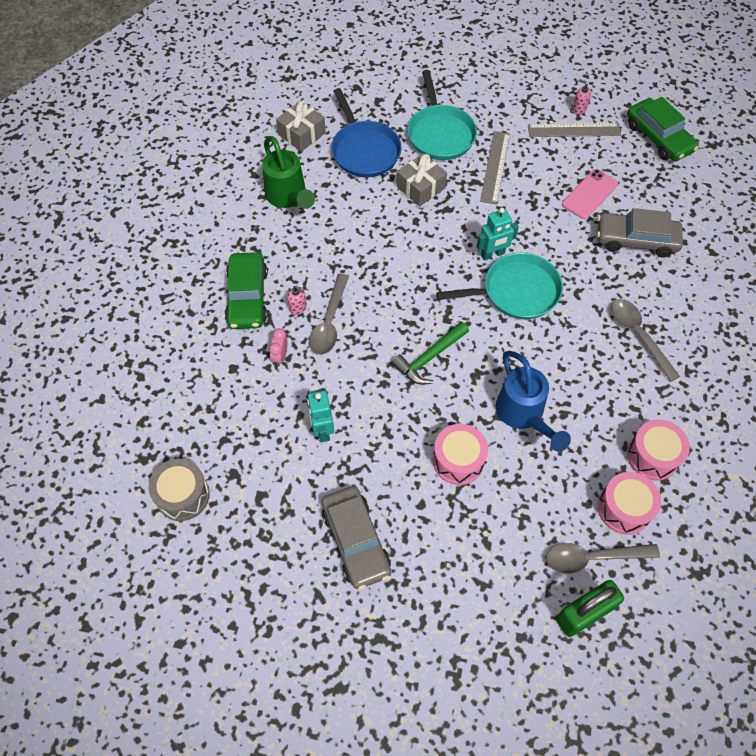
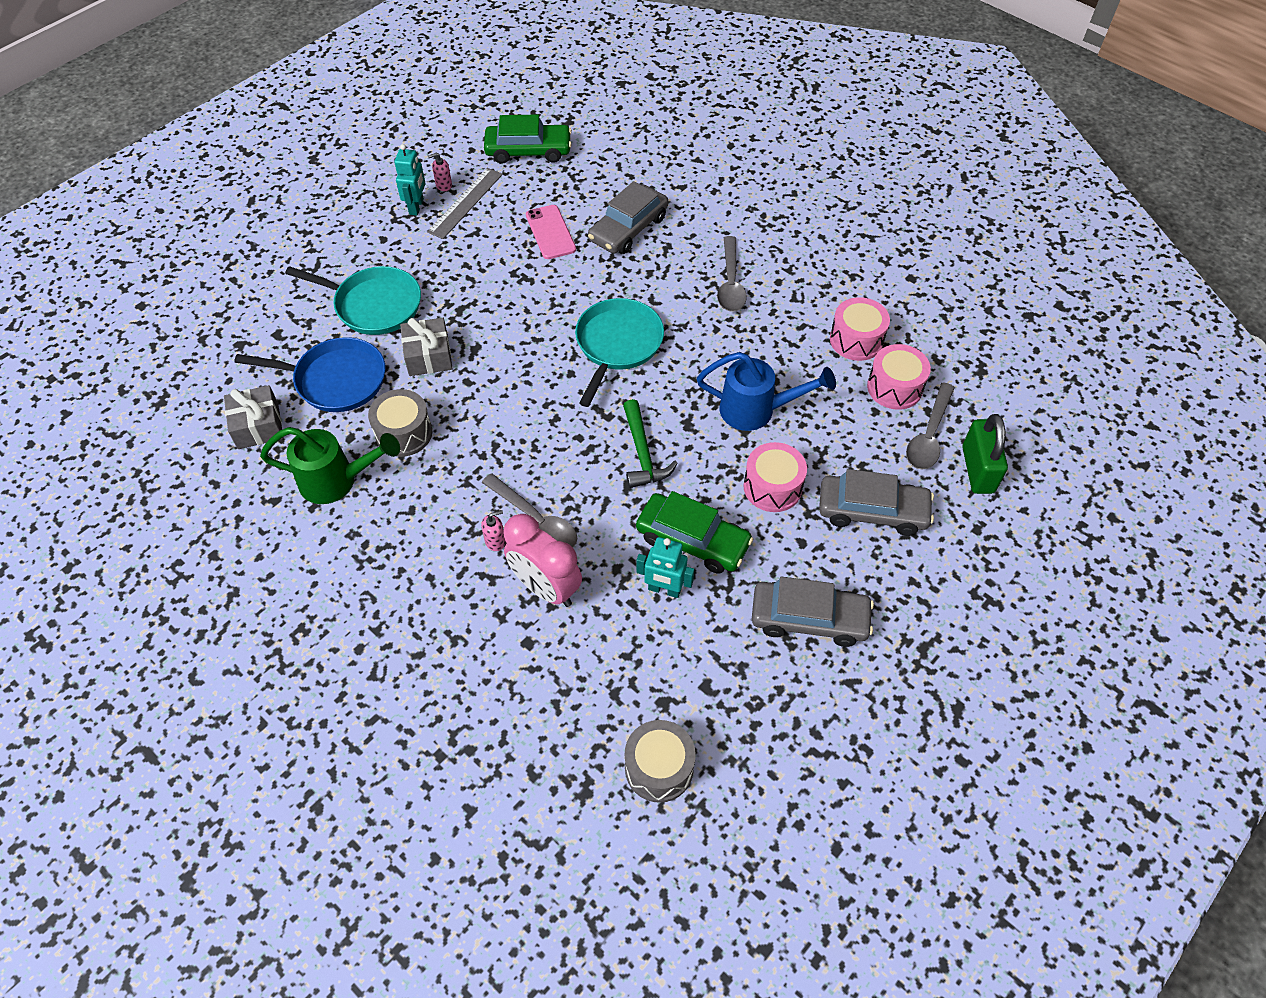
camera: 60 degrees left, 5 degrees down
(247, 297) = (443, 585): green car -> green car (692, 540)
(280, 356) = (545, 587): pink clock -> pink clock, size x2.19
(348, 210) = (404, 433): none -> grey drum
(484, 545) = (872, 511): none -> grey car
(492, 254) = (560, 340): turquoise robot -> turquoise robot (416, 207)
(495, 167) = (456, 284): grey ruler -> none
(638, 335) = (730, 283): grey spoon -> grey spoon turned 90 degrees counterclockwise

